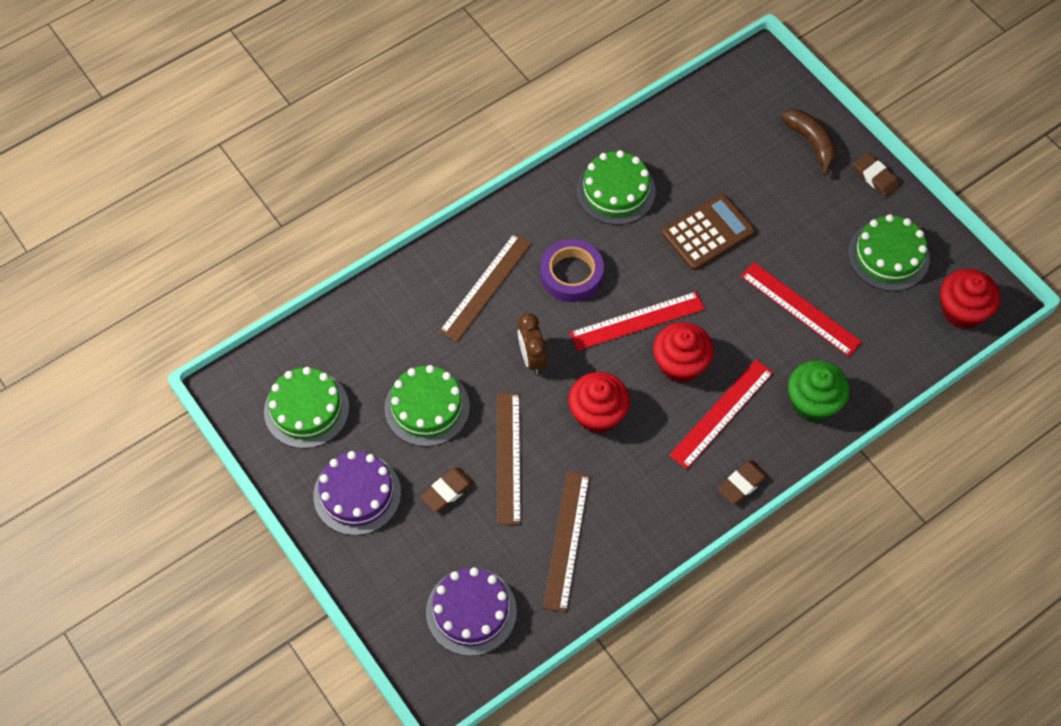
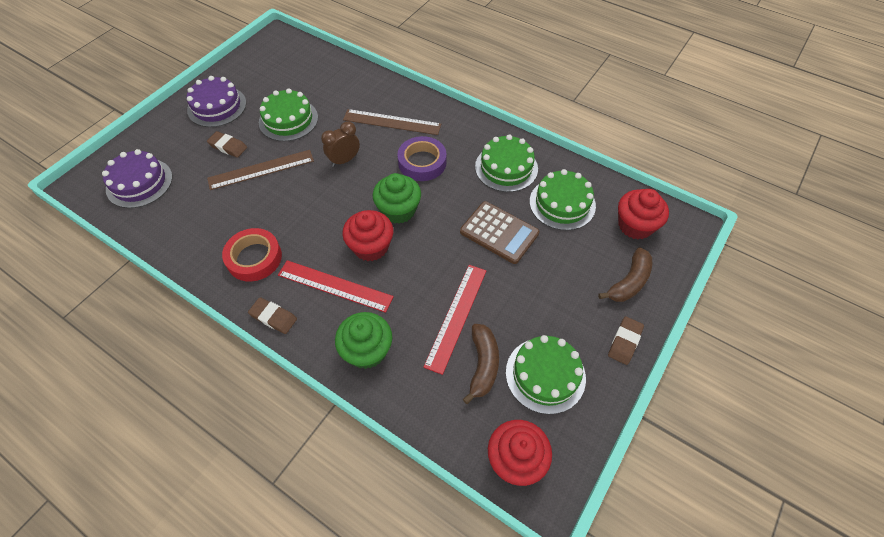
camera: 70 degrees right, 5 degrees down
(306, 409) = (271, 69): green cake -> green cake (562, 203)
(566, 540) = (202, 218): brown ruler -> none
(597, 414) = (310, 208): red cupcake -> red cupcake (635, 225)
(637, 321) = (398, 210): red ruler -> green cupcake
(652, 490) = (254, 258): none -> red tape
(862, 304) = (483, 365): none -> brown banana

